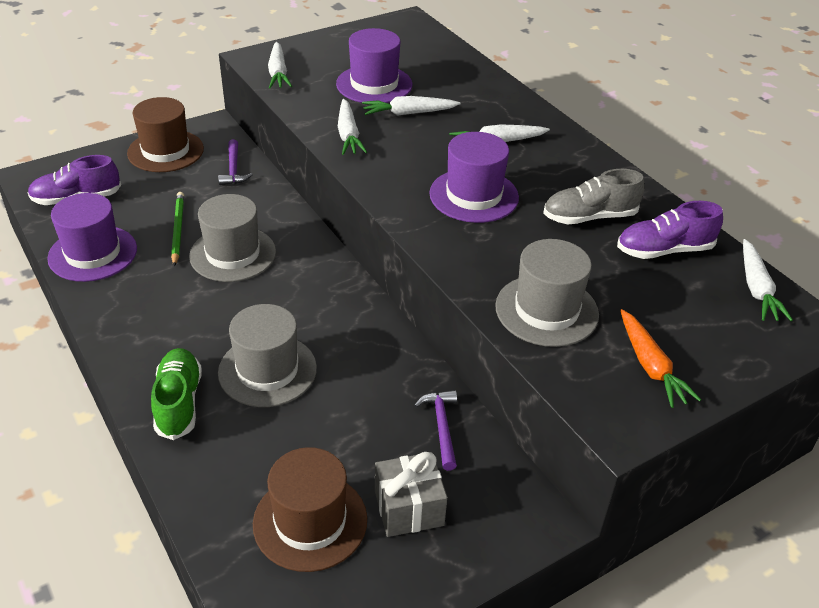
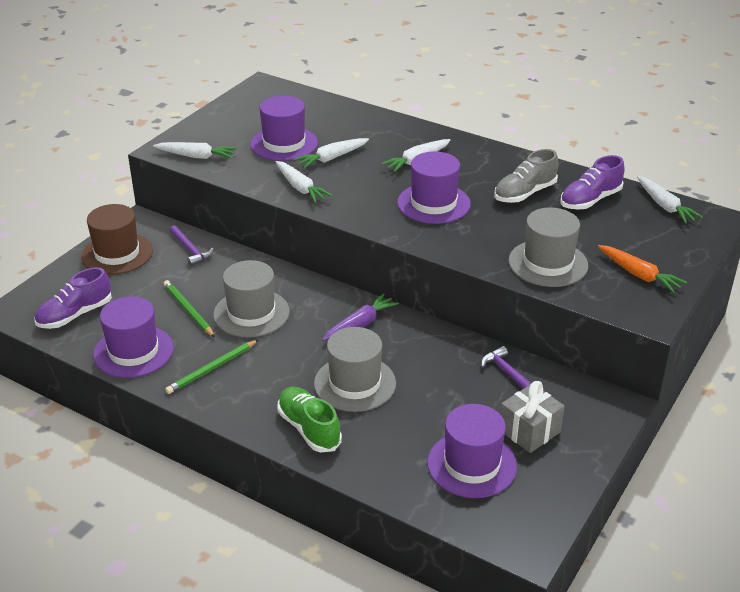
camera: 25 degrees left, 5 degrees down
(145, 299) = (212, 369): none -> green pencil
(278, 73) = (196, 156): white carrot -> white carrot turned 45 degrees counterclockwise
(310, 521) = (472, 464): brown hat -> purple hat
(329, 305) = (360, 324): none -> purple carrot

